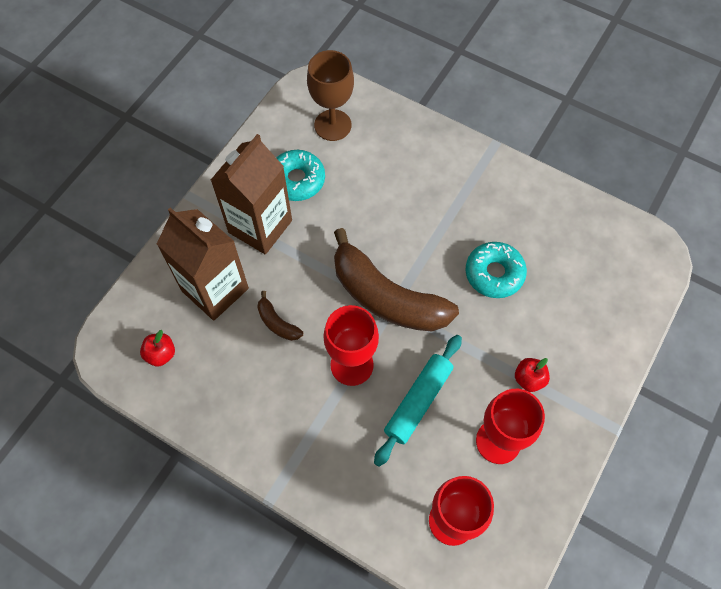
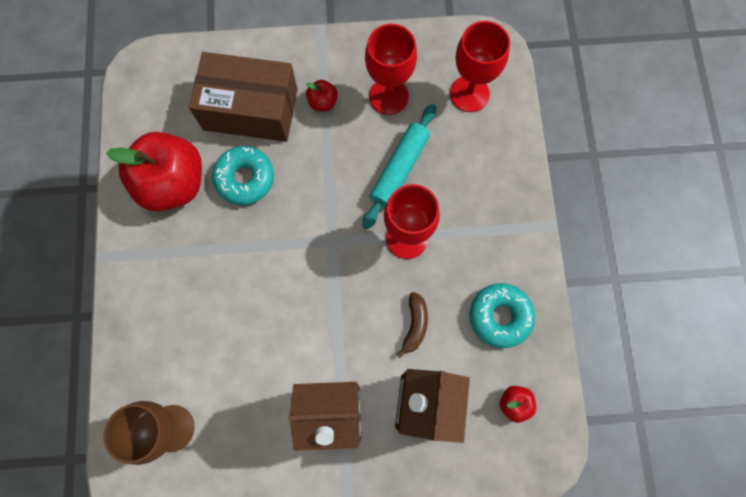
camera: 125 degrees left, 10 degrees up
(297, 180) = (260, 416): turquoise donut -> turquoise donut (500, 316)
(386, 297) = (326, 251): brown banana -> none
(418, 401) = (399, 169): turquoise rolling pin -> turquoise rolling pin turned 60 degrees counterclockwise
(525, 220) = (173, 183): none -> red apple
(559, 315) = (250, 109): none -> brown box

